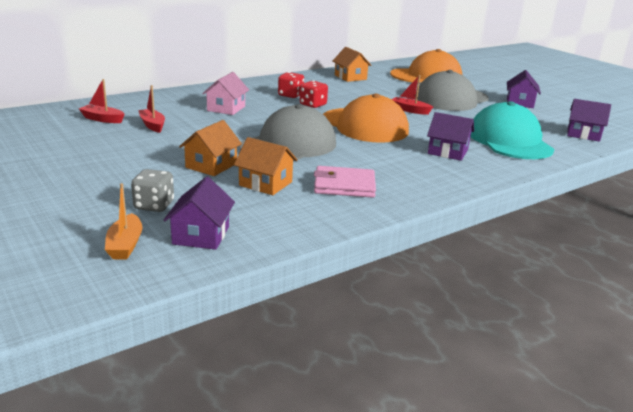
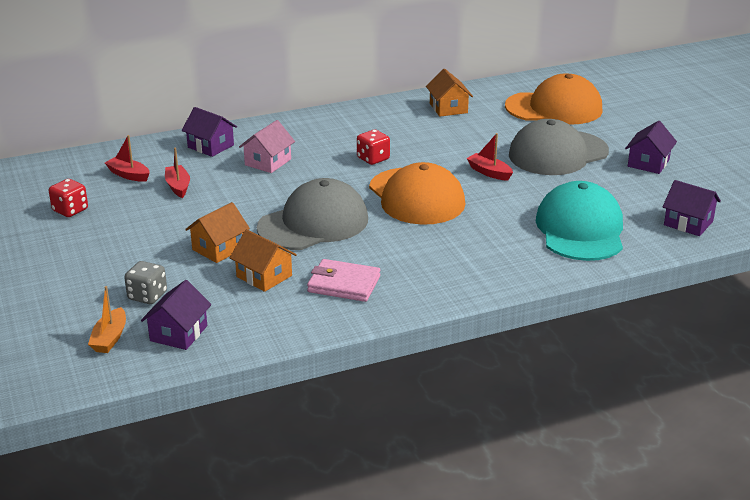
camera: 15 degrees right, 5 degrees up
(290, 95) = (354, 141): red dice -> red dice (70, 210)
(447, 152) = (490, 243): purple house -> purple house (210, 146)

